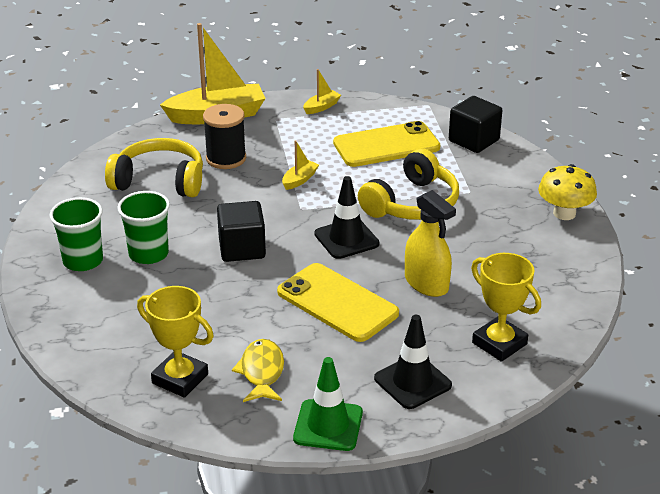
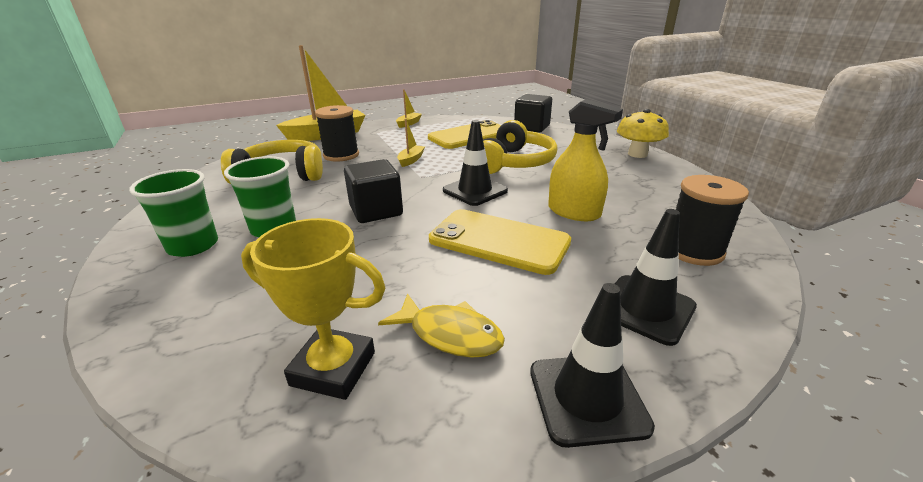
camera: 15 degrees left, 5 degrees down
(262, 372) = (450, 334): yellow fish -> yellow fish turned 135 degrees clockwise
(328, 425) = (587, 398): green traffic cone -> black traffic cone
(499, 343) = (693, 250): yellow trophy -> black spool

